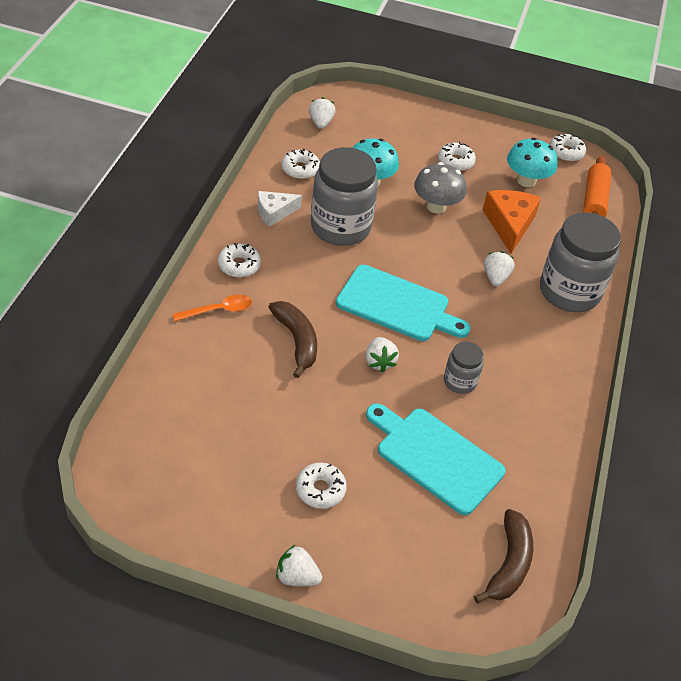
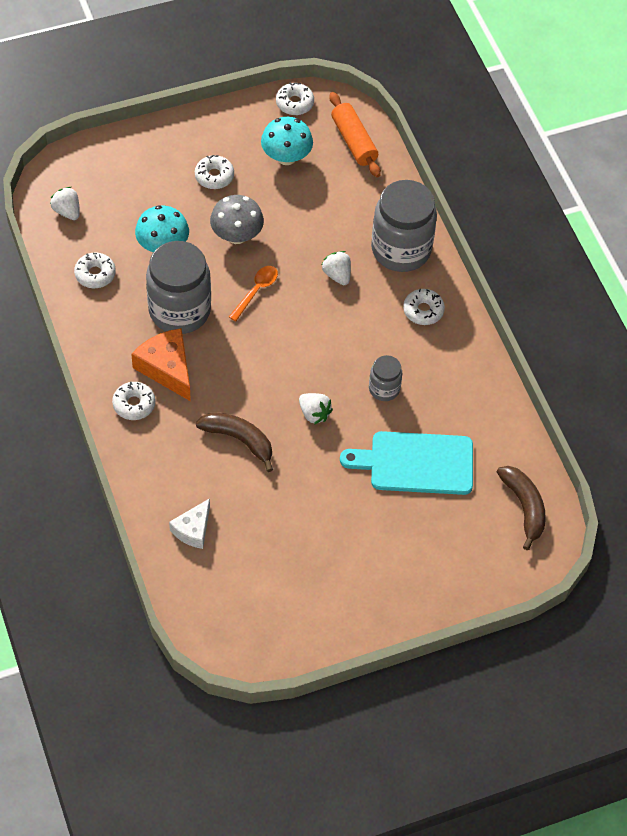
camera: 35 degrees left, 10 degrees up
(218, 310) = (156, 456): orange spoon -> orange spoon (256, 291)
(274, 212) = (114, 333): white cheese -> white cheese (193, 529)
(297, 577) = (399, 618): white strawberry -> none
(320, 489) = (360, 545): white donut -> white donut (423, 310)
(397, 305) = (285, 354): turquoise cutting board -> none
(509, 224) = (308, 214): orange cheese -> orange cheese (167, 368)

